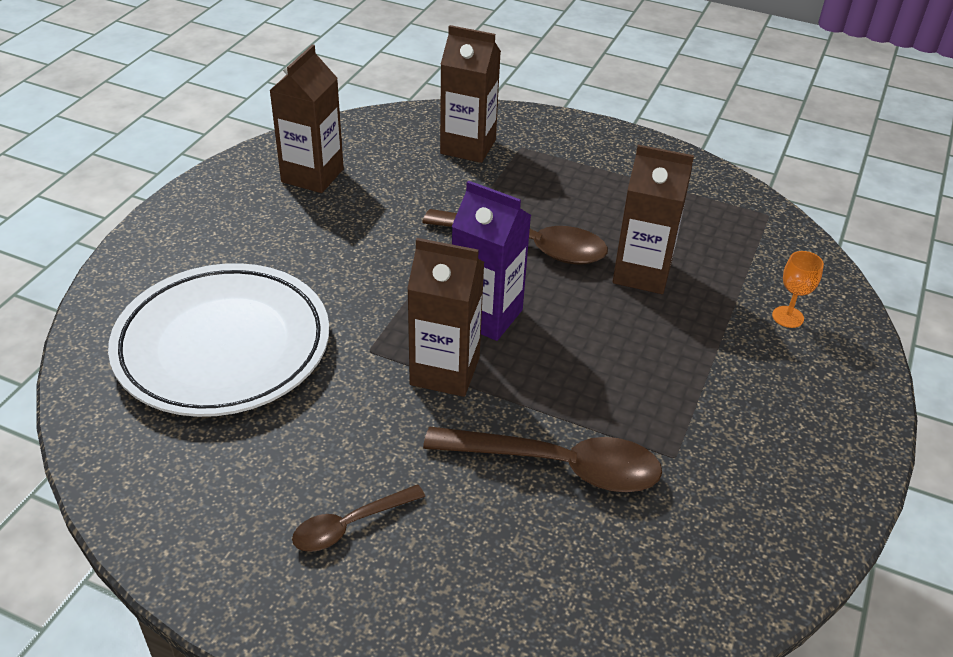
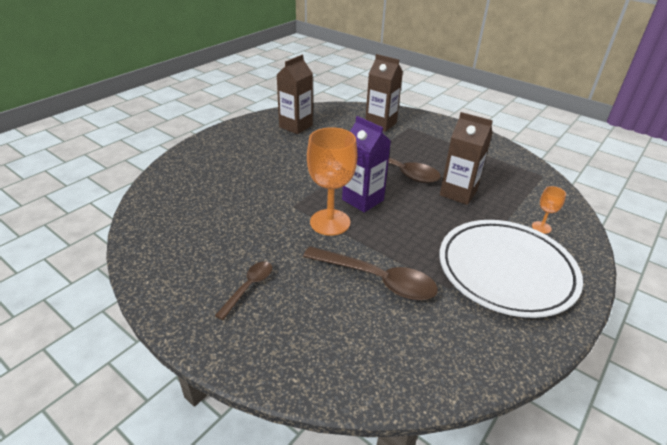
camera: 15 degrees right, 5 degrees down
(223, 346) = (219, 192): white plate -> white plate (506, 271)
(350, 525) = (248, 287): brown spoon -> brown spoon turned 135 degrees clockwise
(445, 371) = (330, 222): brown carton -> orange goblet

